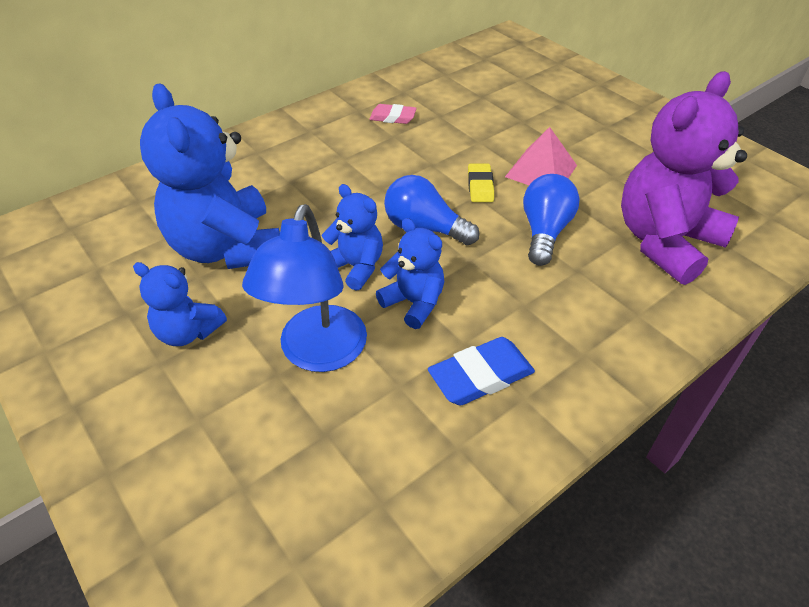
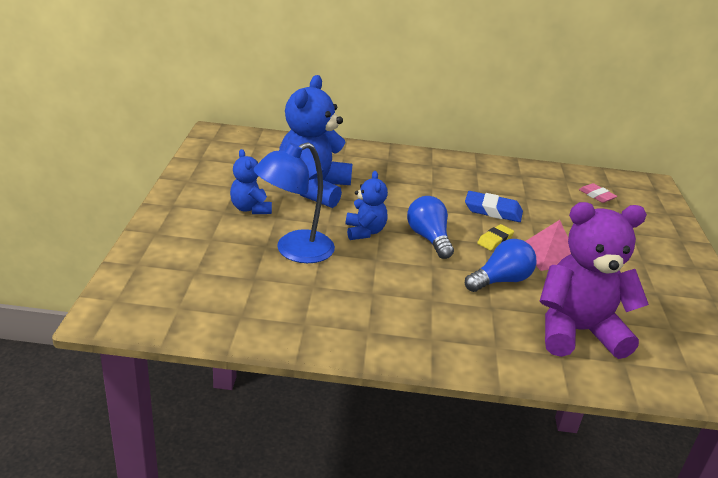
camera: 40 degrees right, 15 degrees down
(393, 117) = (493, 183): pink eraser -> pink eraser (596, 195)
(414, 303) = (371, 262): blue teddy bear -> none
(481, 376) = (359, 309): blue eraser -> blue eraser (493, 211)

